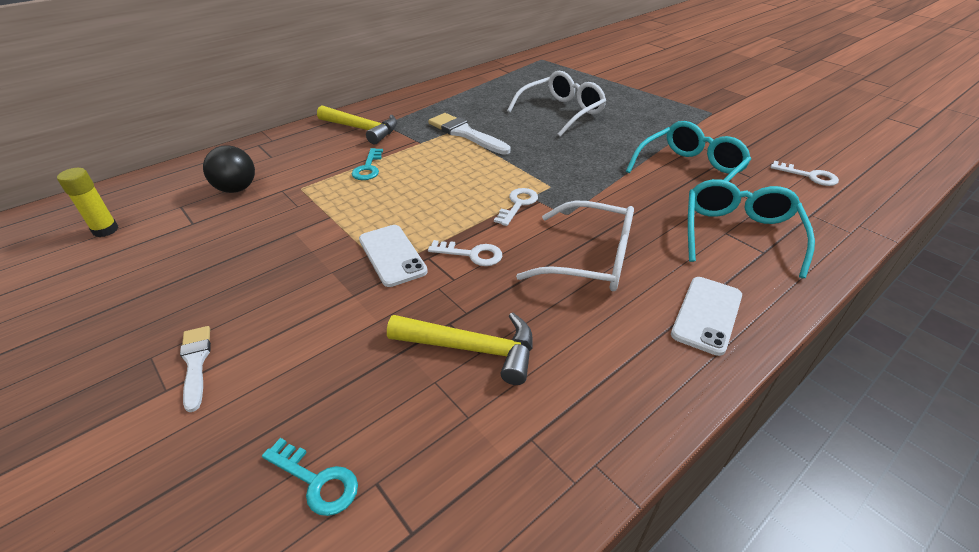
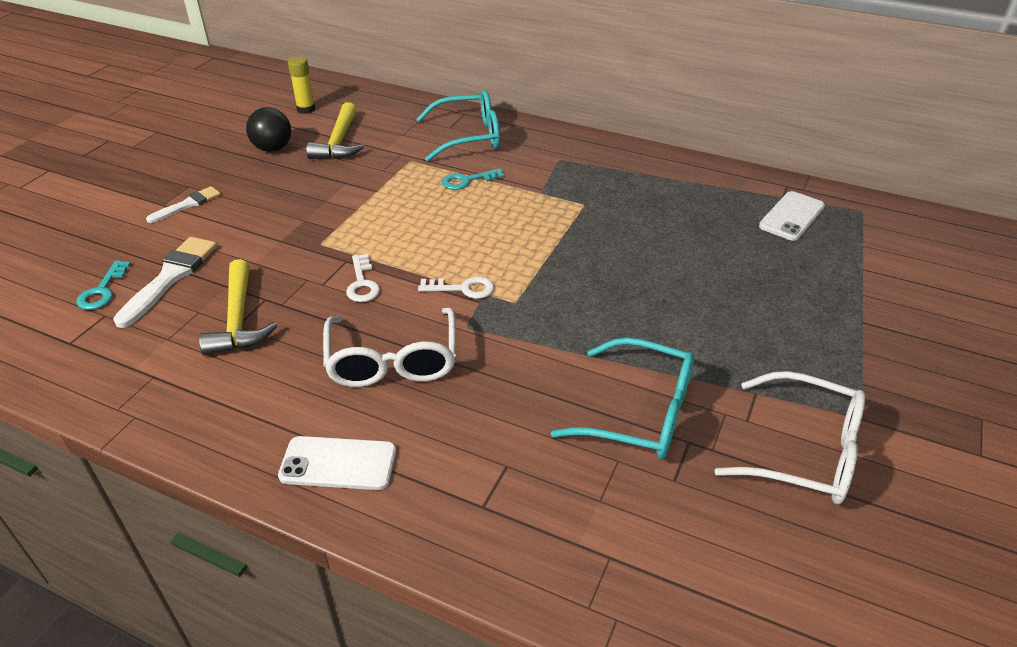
camera: 65 degrees right, 0 degrees up
(236, 189) = (389, 134): black ball -> black ball (273, 148)
(362, 129) = (537, 151): yellow hammer -> yellow hammer (339, 142)
(392, 255) = (339, 241): white phone -> white phone (791, 216)
(465, 134) = (583, 214): white brush -> white brush (170, 277)
(561, 112) = (706, 267): white glasses -> white glasses (803, 452)
(738, 234) = (508, 478): turquoise glasses -> turquoise glasses (468, 137)
(809, 176) = (731, 553): white key -> none

